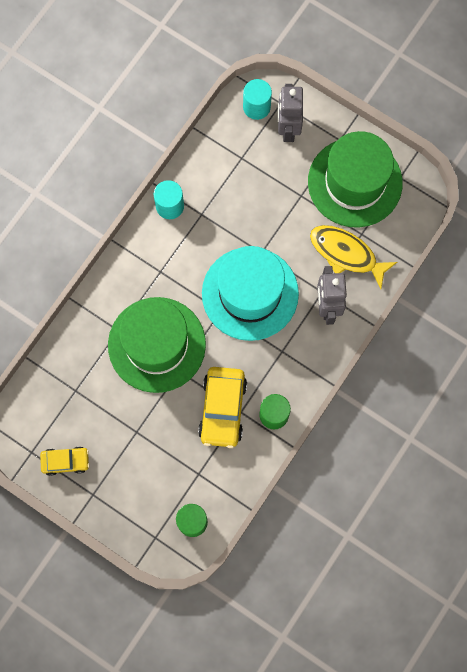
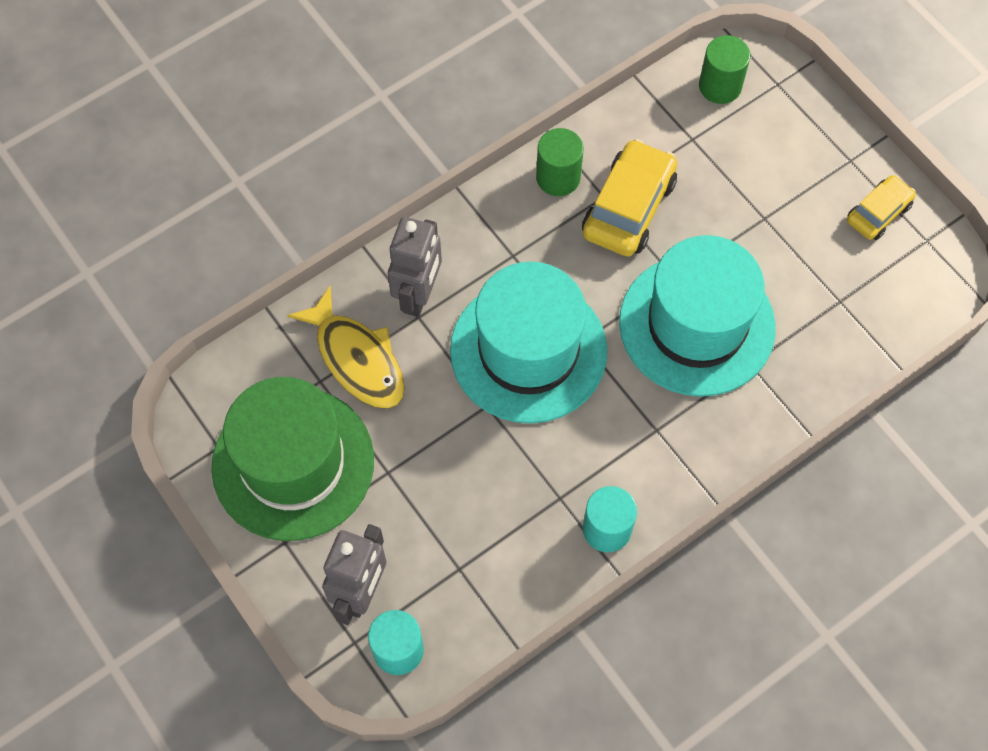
camera: 160 degrees left, 10 degrees down
(65, 461) = (878, 213): yellow car -> yellow car turned 120 degrees clockwise
(156, 344) = (697, 325): green hat -> turquoise hat

